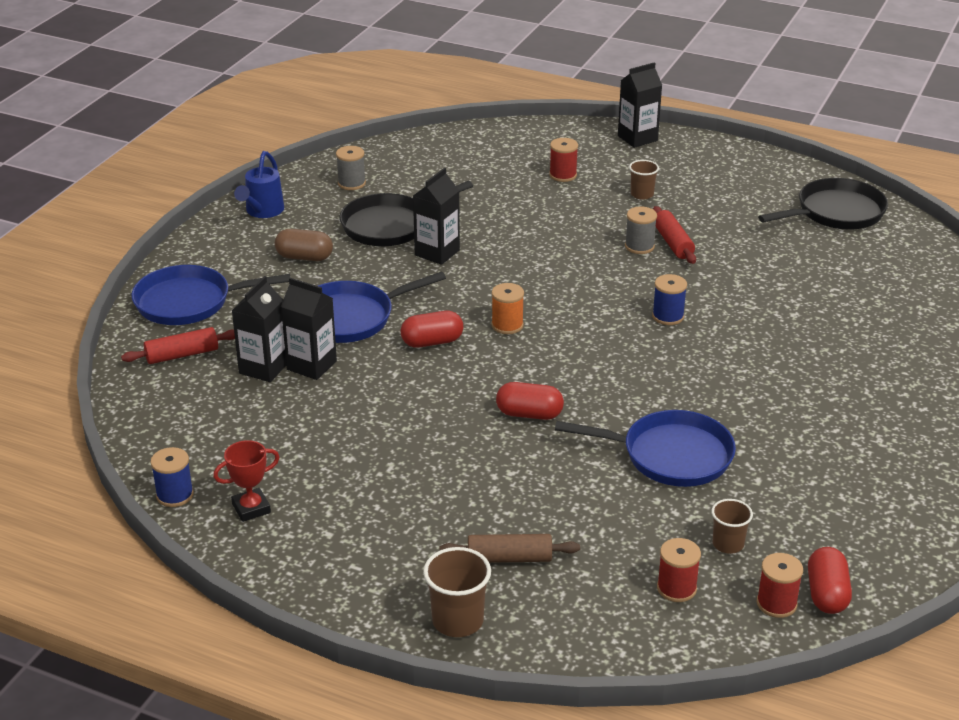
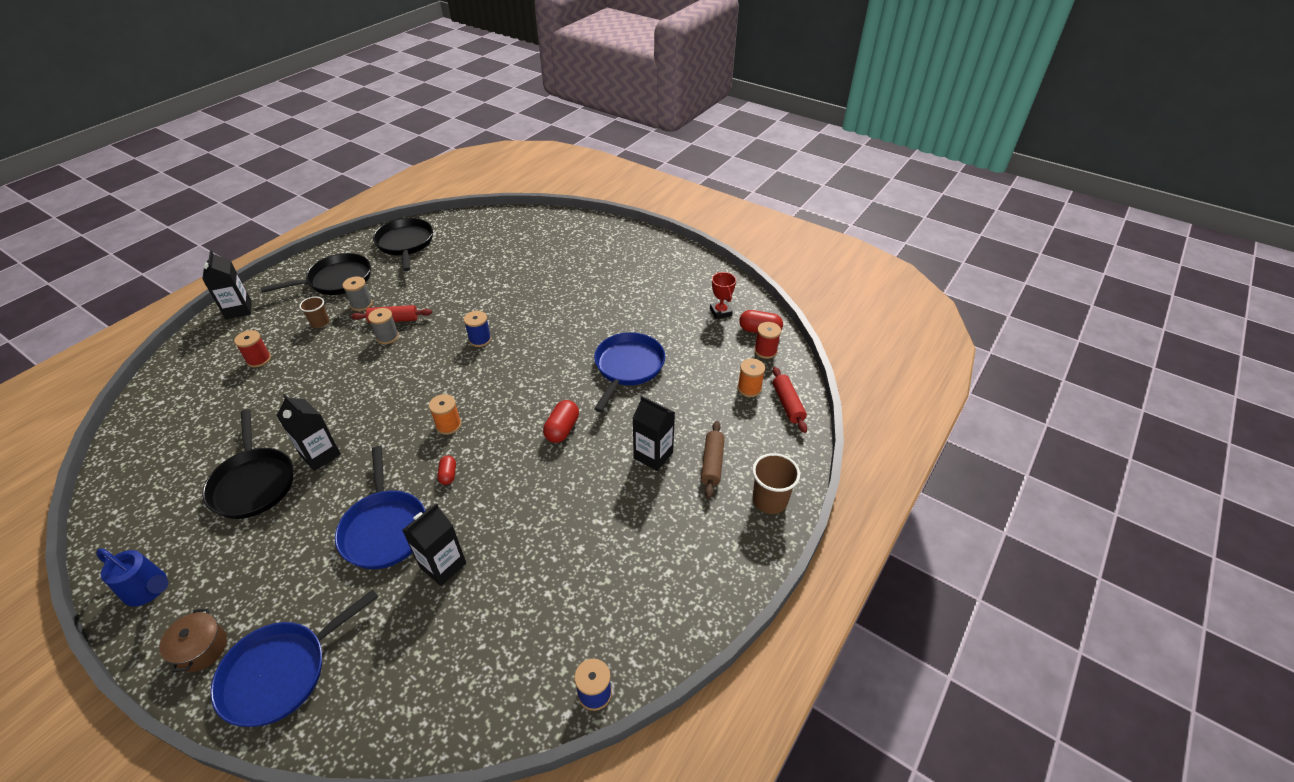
camera: 80 degrees left, 10 degrees up
(182, 355) = (375, 681): red rolling pin -> red rolling pin (788, 404)
(189, 302) = (281, 672): blue pan -> blue pan turned 45 degrees clockwise
(209, 255) = (201, 648): none -> brown pot
(251, 508) = (627, 627): red trophy -> red trophy (720, 312)
(264, 368) = (430, 605): black carton -> black carton (653, 455)
(304, 257) = (263, 557): brown capsule -> none
(351, 183) = (155, 506): grey spool -> grey spool (361, 304)
(432, 342) = (448, 475): red capsule -> red capsule, size x0.61
(676, 588) = (749, 388): red spool -> orange spool
(726, 183) = (336, 280): none -> black pan
(728, 544) = (714, 359): brown cup -> none

